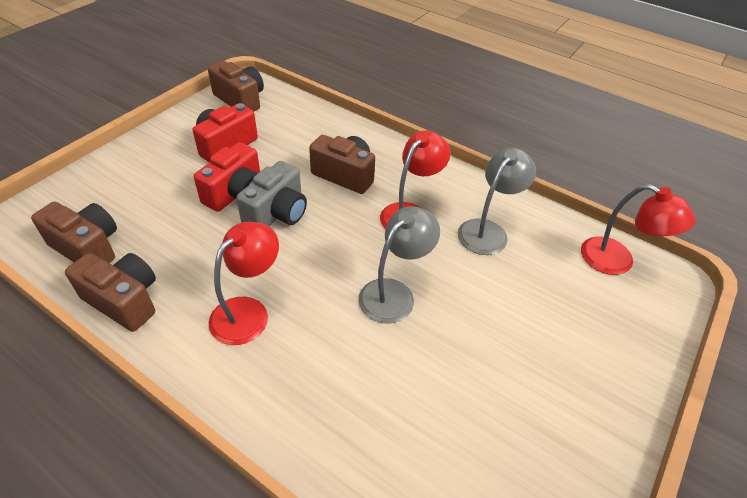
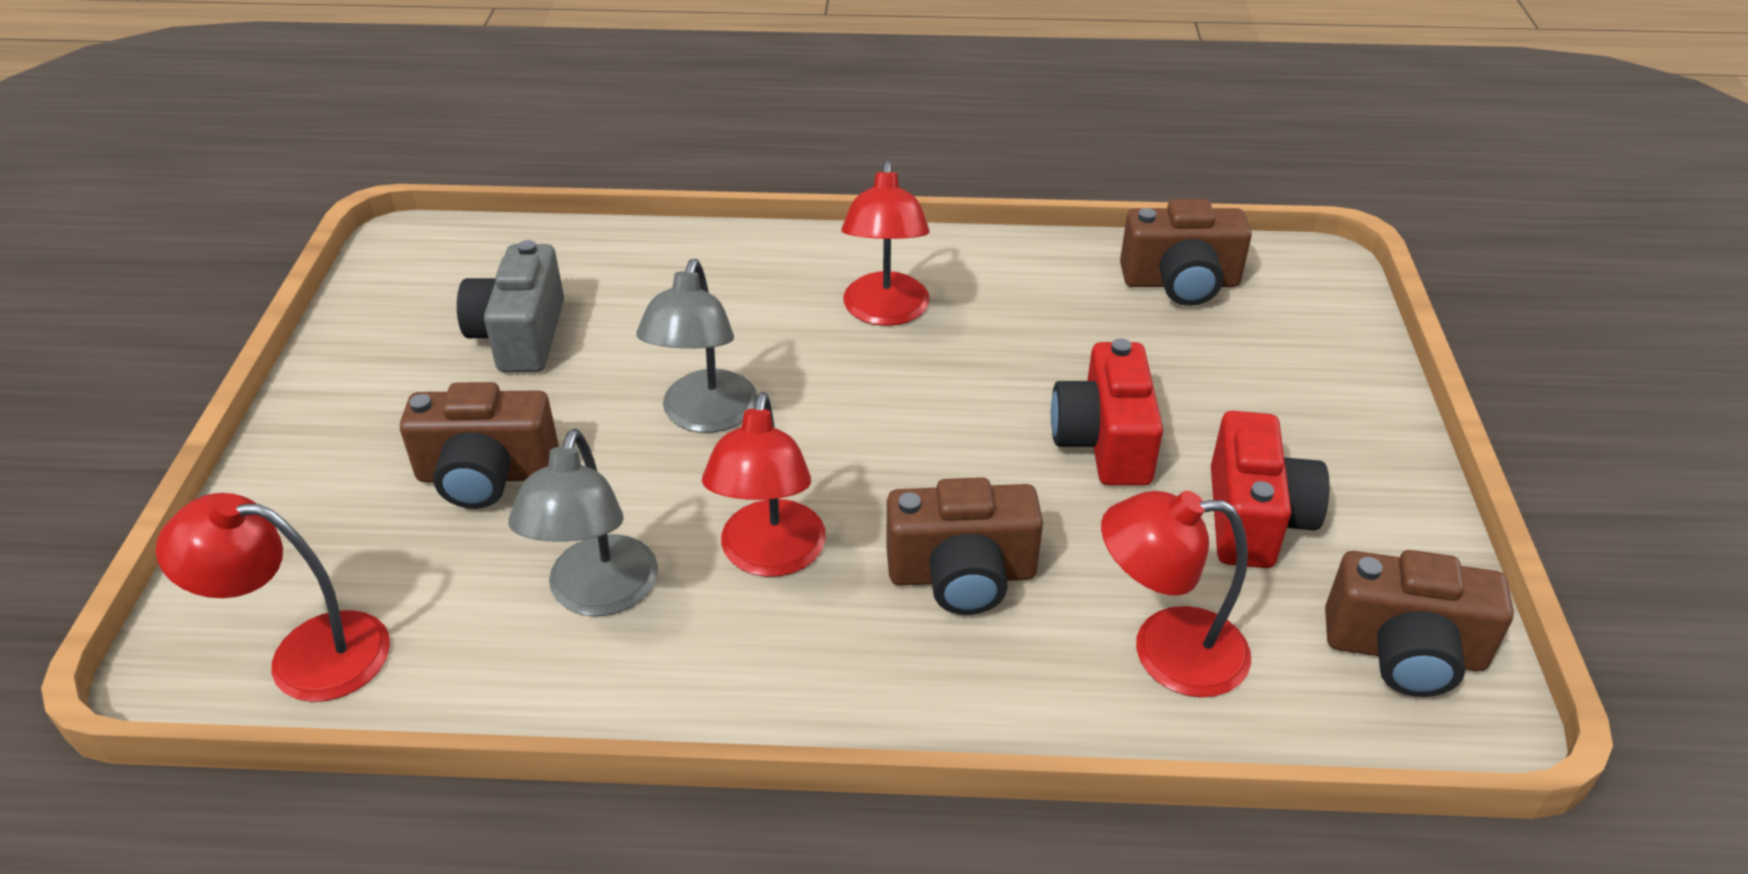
camera: 150 degrees right, 5 degrees down
(124, 301) = (1045, 260): brown camera -> brown camera (486, 475)
(277, 213) = (998, 443): grey camera -> grey camera (520, 336)
(306, 128) = (1166, 651): none -> red lamp

